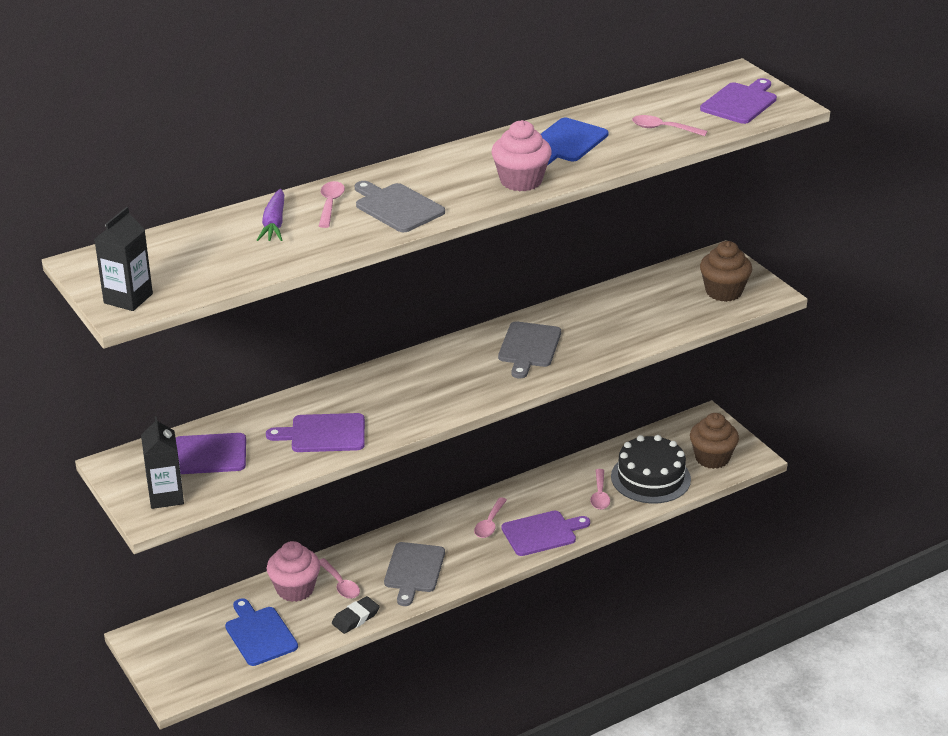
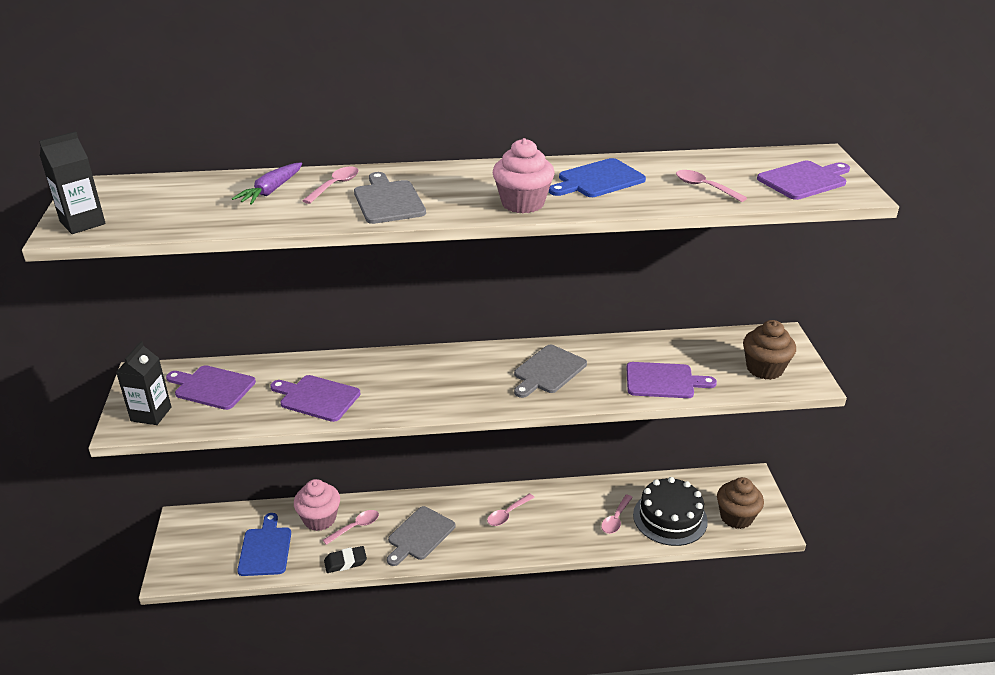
camera: 25 degrees right, 0 degrees up
(340, 584) = (355, 527): pink spoon -> pink spoon turned 120 degrees counterclockwise
(542, 533) = (545, 538): purple cutting board -> purple cutting board (663, 381)

